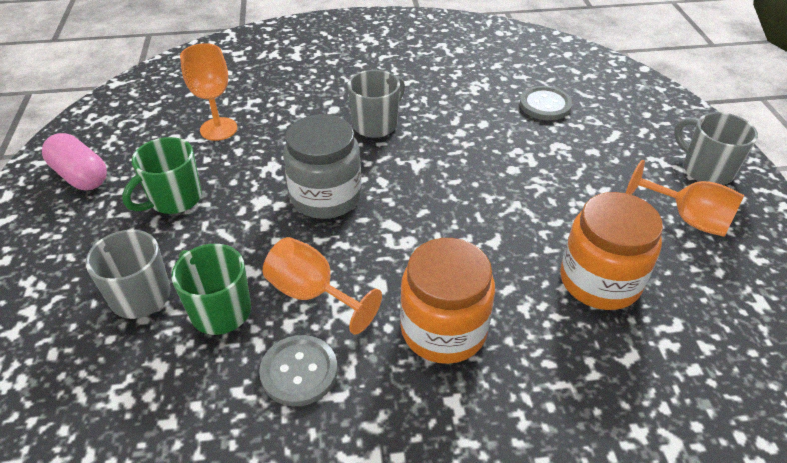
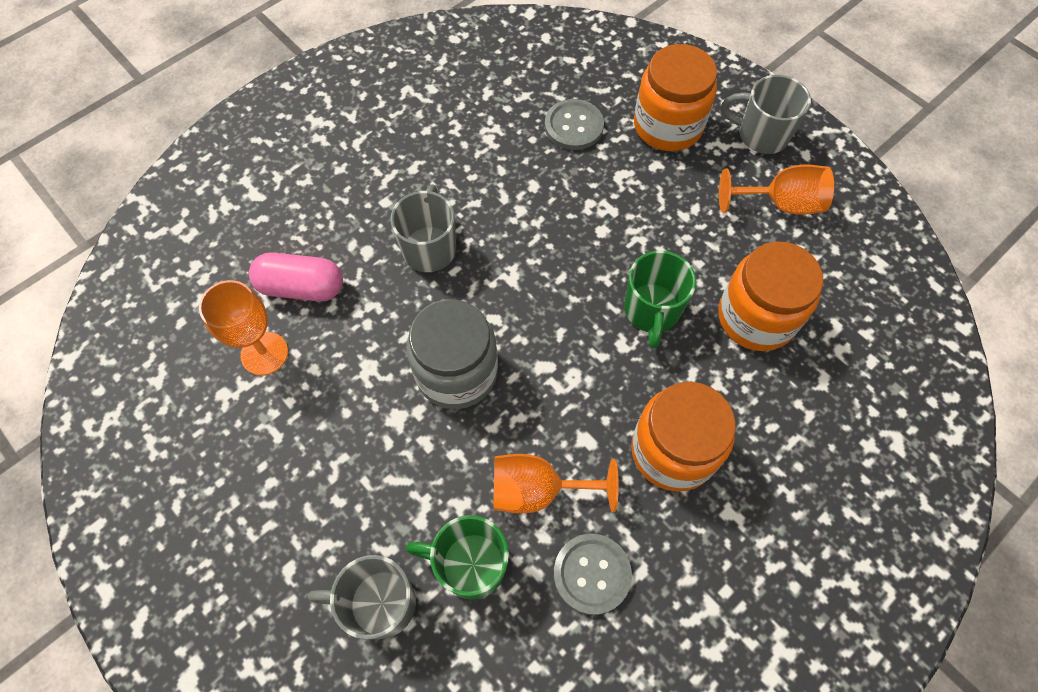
camera: 35 degrees left, 20 degrees up
(80, 176) = (167, 512): pink capsule -> pink capsule (301, 287)
(174, 199) = (305, 474): green mug -> green mug (651, 311)
(623, 133) = (667, 126): none -> orange jar

